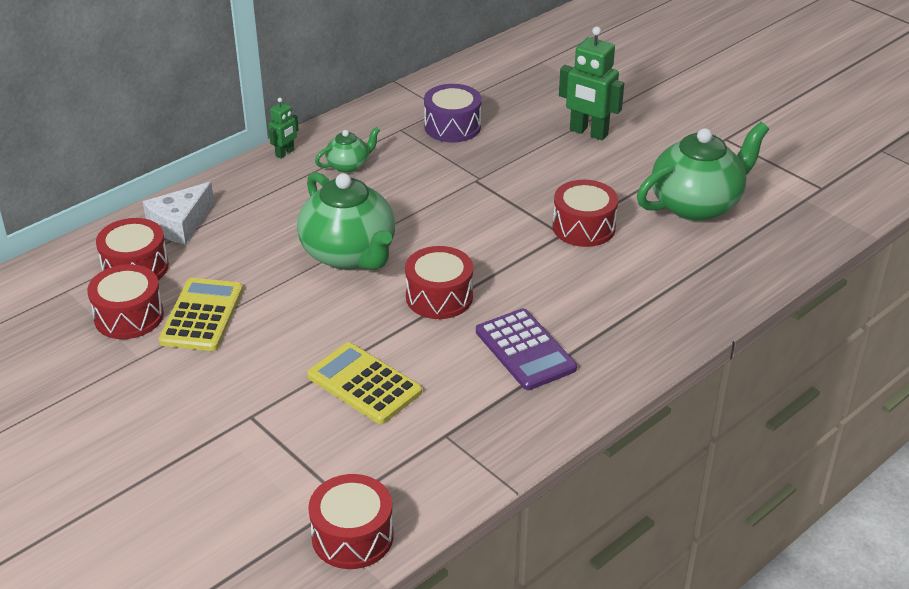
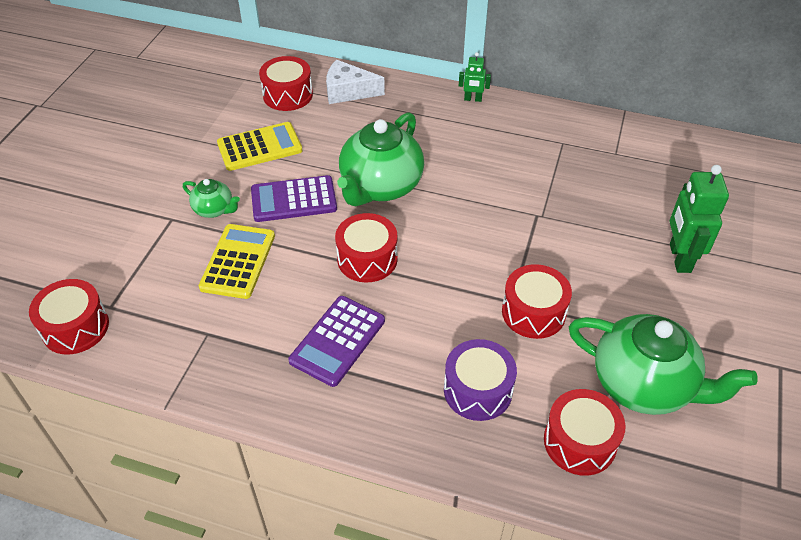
camera: 60 degrees right, 10 degrees up
(129, 316) = (237, 116): red drum -> red drum (579, 442)
(311, 317) = (294, 200): none -> purple calculator
(348, 165) = (488, 137): green teapot -> green teapot (214, 209)
(452, 126) = (597, 169): purple drum -> purple drum (478, 390)

